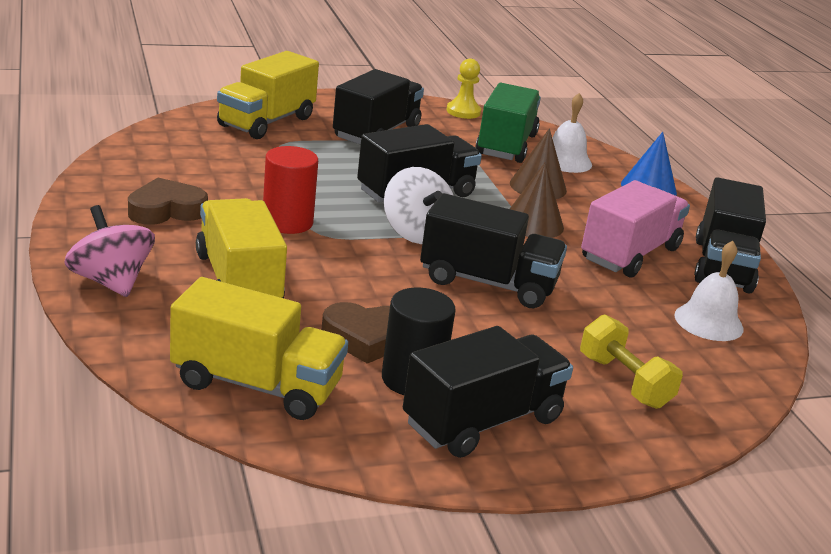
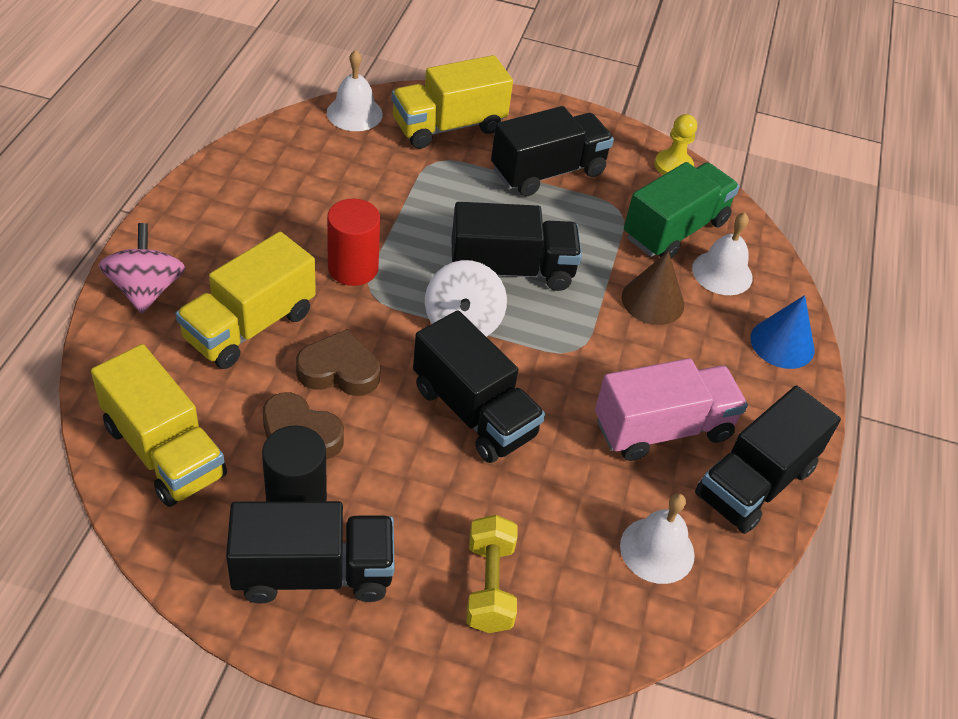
camera: 30 degrees right, 20 degrees up
(166, 210) = (259, 218): brown heart -> brown heart (339, 370)
(176, 129) = (354, 113): none -> white bell
(239, 280) = (249, 326): yellow truck -> yellow truck turned 150 degrees counterclockwise
(533, 223) = (596, 350): brown cone -> none

